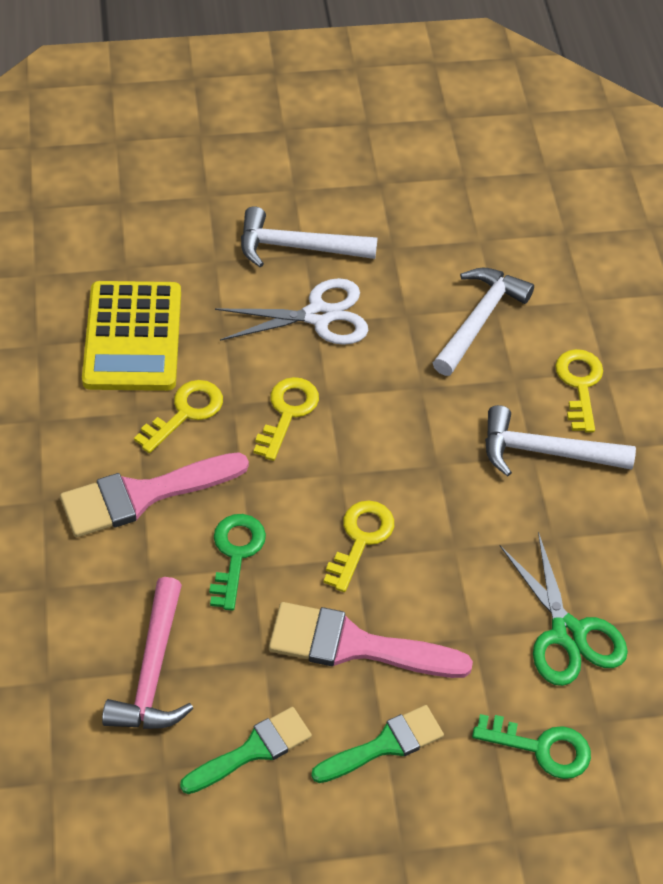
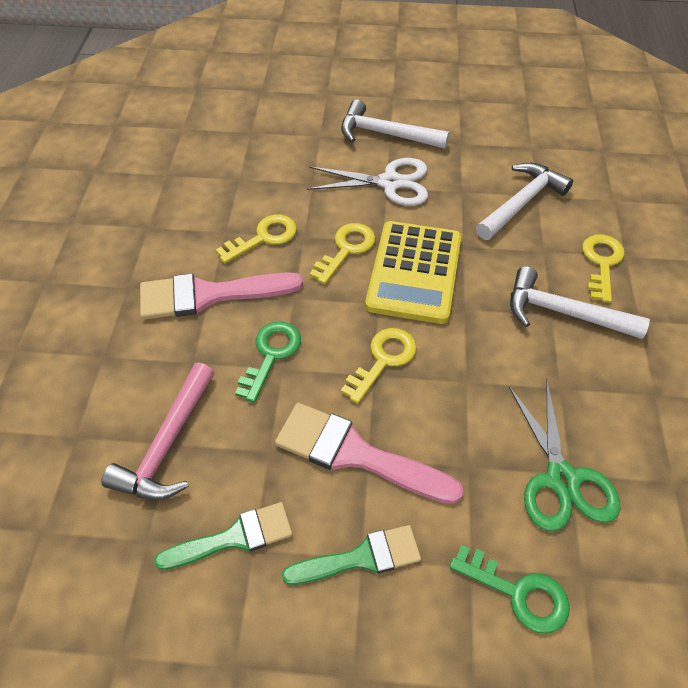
camera: 15 degrees right, 0 degrees up
(133, 337) = (240, 179): yellow calculator -> yellow calculator (414, 272)

